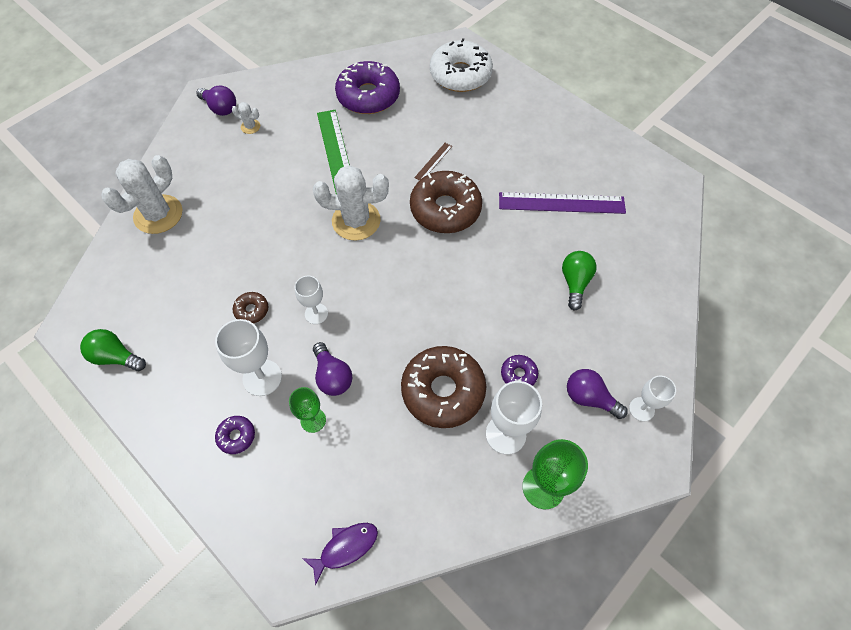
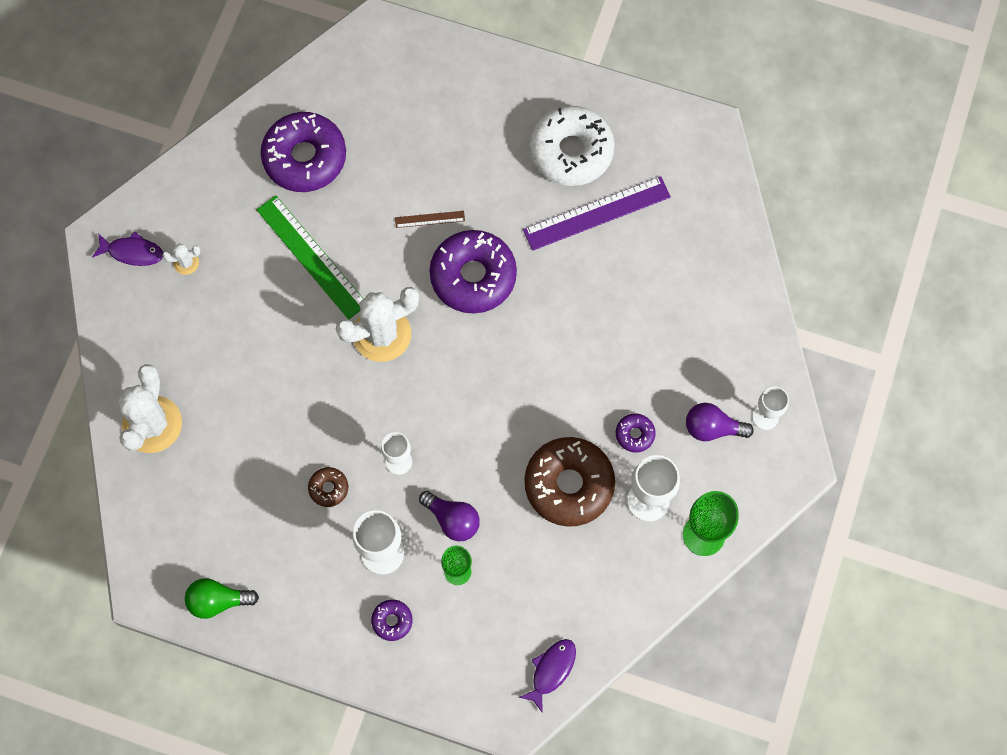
camera: 25 degrees left, 10 degrees up
(220, 108) = (132, 252): purple light bulb -> purple fish
(433, 162) = (430, 219): brown ruler -> brown ruler turned 75 degrees clockwise
(445, 209) = (473, 276): brown donut -> purple donut
(460, 74) = (401, 78): white donut -> white donut (571, 151)
(575, 283) = (649, 307): green light bulb -> none

